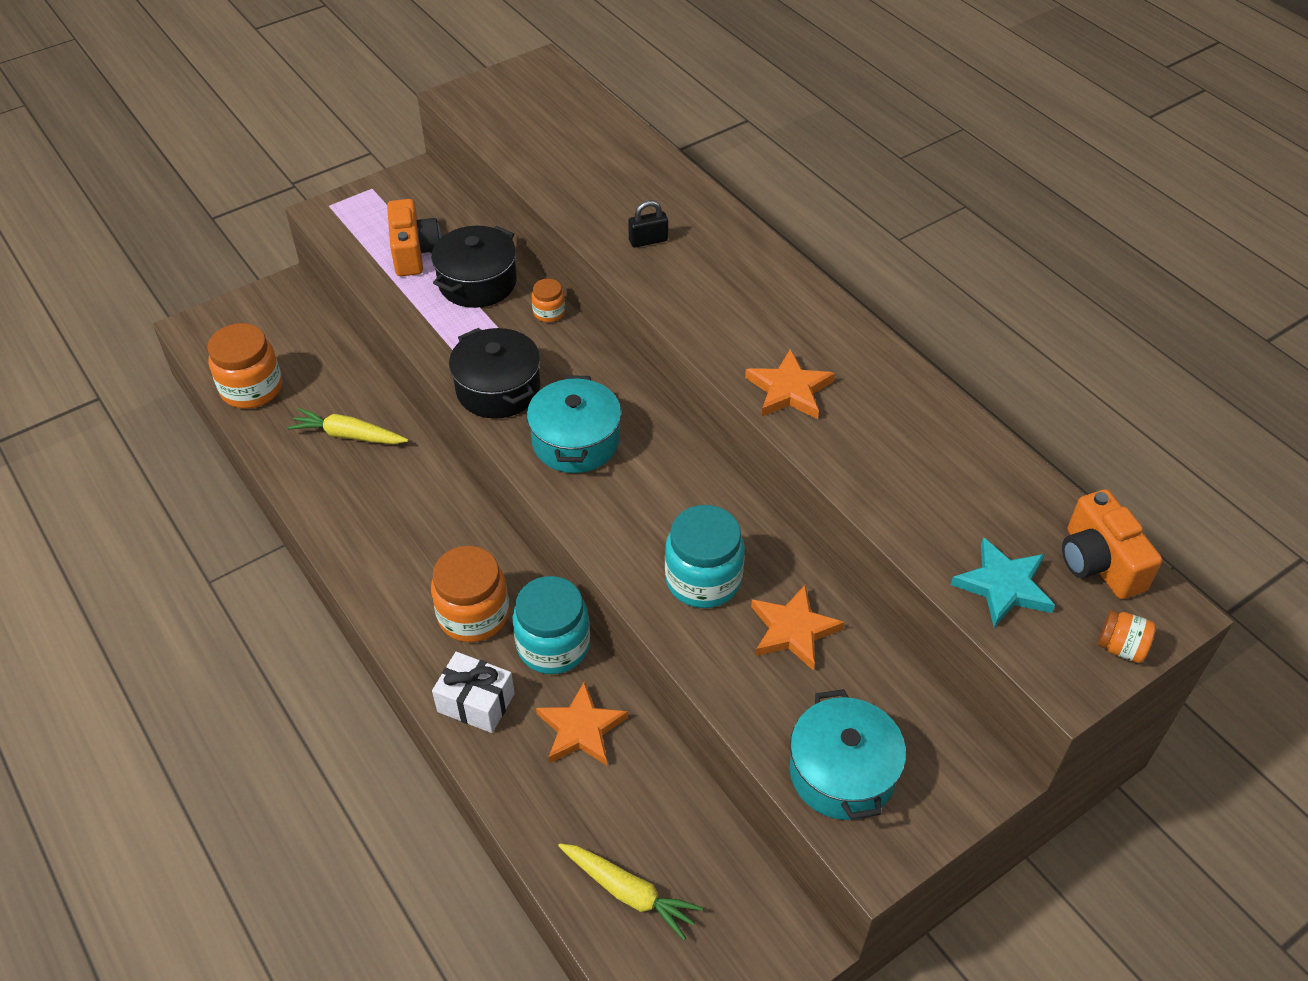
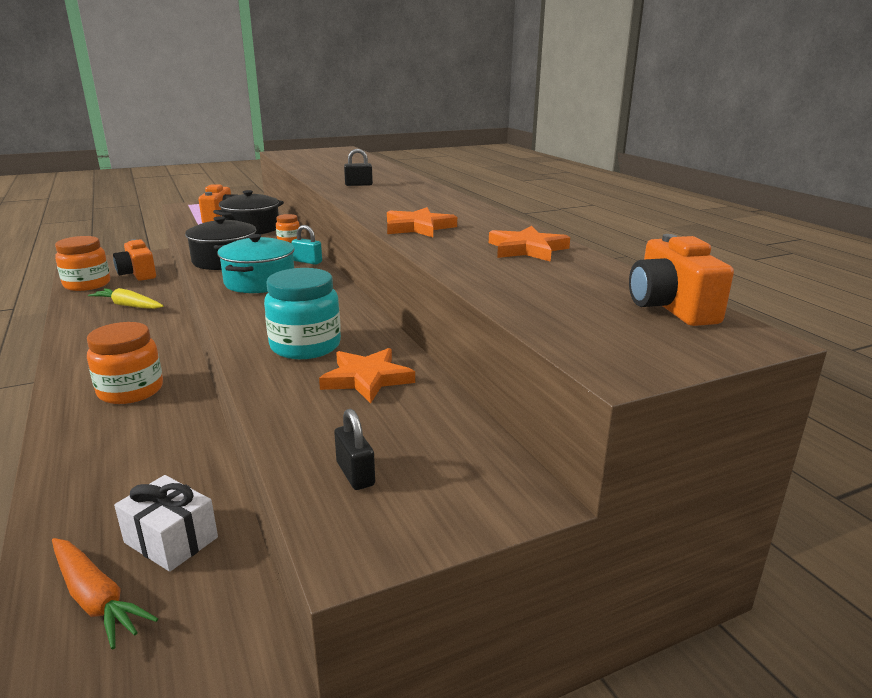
camera: 10 degrees right, 25 degrees down
(305, 349) = (138, 274): none -> orange camera
(476, 702) = (82, 439): white gift -> white gift (171, 540)
(553, 645) = (179, 413): turquoise jar -> none
(581, 729) = (158, 465): orange star -> orange star (527, 249)
(607, 376) = (307, 261): none -> turquoise padlock
(629, 892) = (96, 598): yellow carrot -> orange carrot
(842, 772) = (355, 474): turquoise pot -> black padlock
(1003, 586) = (564, 311): turquoise star -> none
(1121, 648) = (687, 352): orange jar -> none

